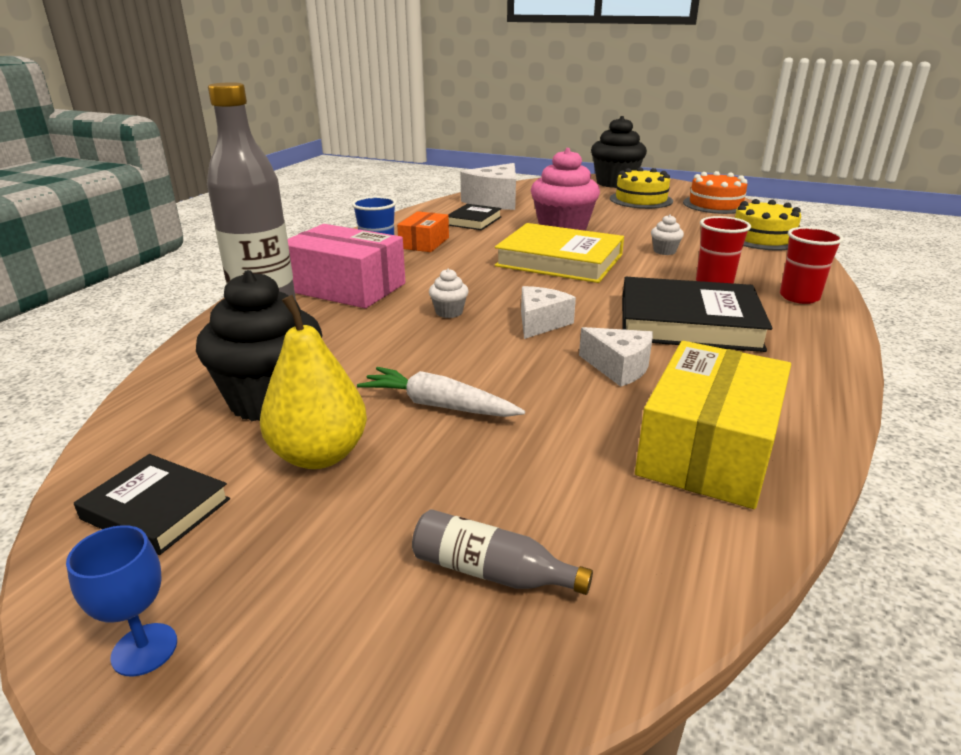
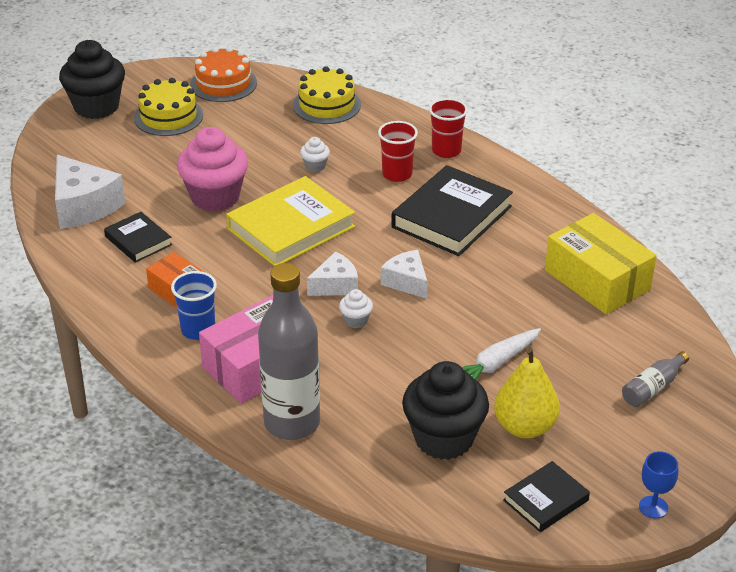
camera: 65 degrees left, 10 degrees up
(618, 367) = (493, 273): white cheese -> white cheese (335, 285)

